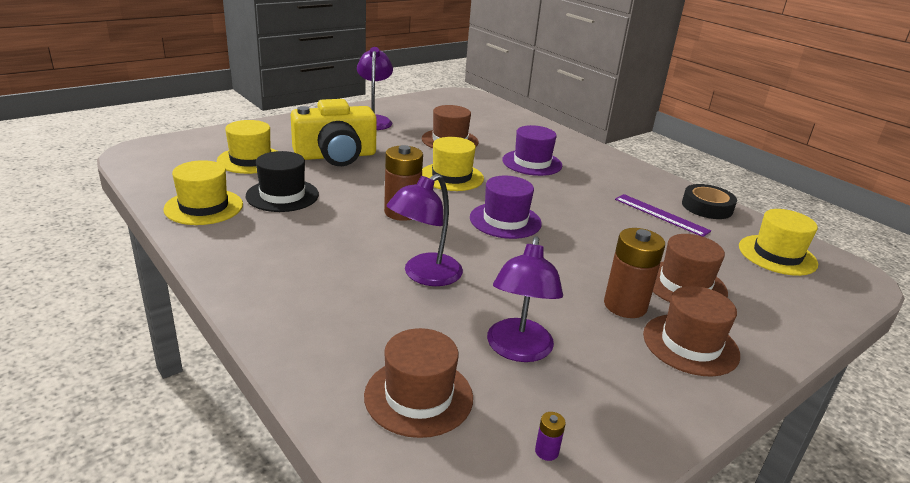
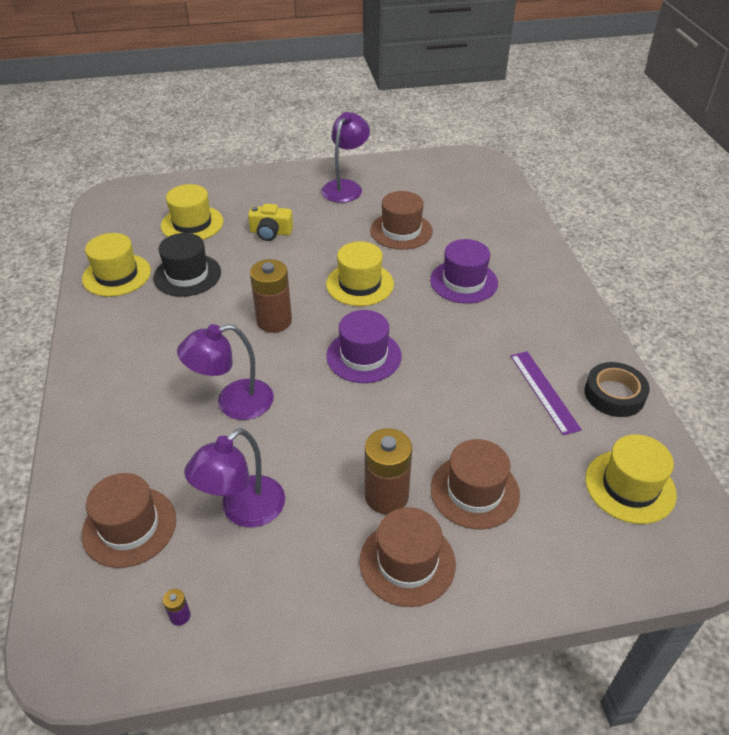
camera: 30 degrees right, 15 degrees up
(336, 156) = (270, 232): yellow camera -> yellow camera, size x0.52

